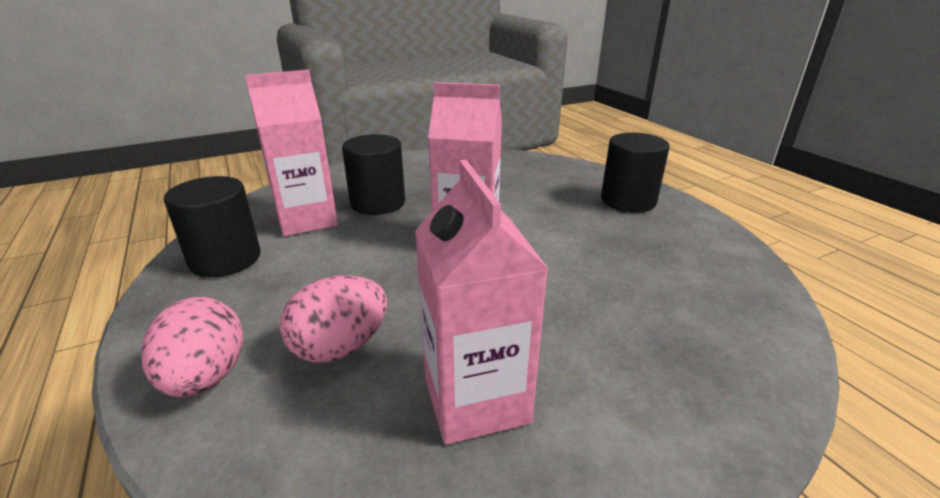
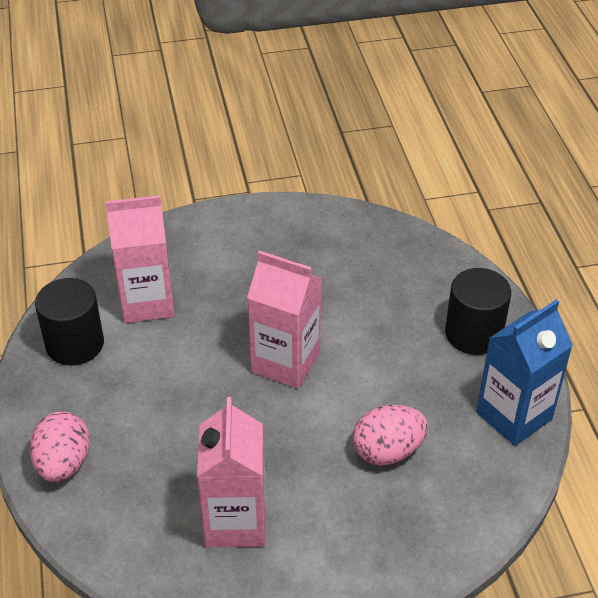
camera: 15 degrees right, 15 degrees up
(340, 347) = (155, 458): pink egg -> pink egg (388, 451)
(378, 203) = (218, 288): black cylinder -> none
(714, 245) = (514, 415): none -> blue carton

